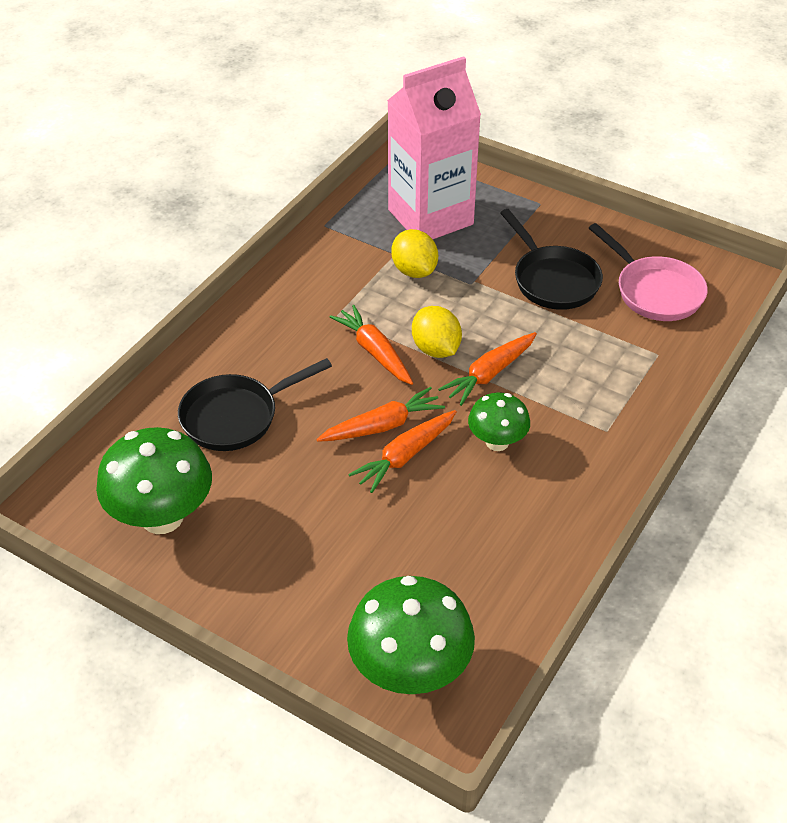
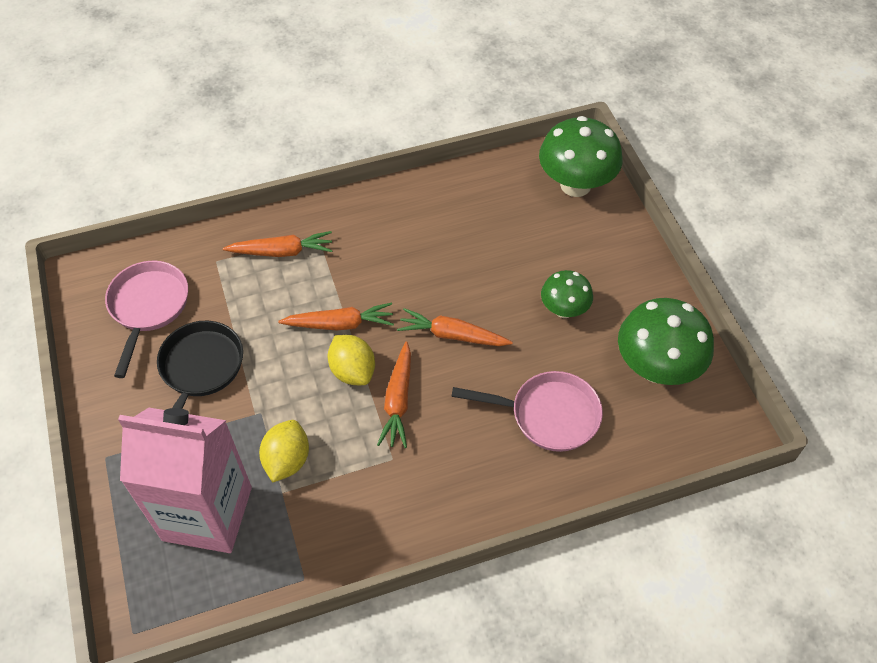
camera: 140 degrees left, 10 degrees up
(235, 416) = (548, 415): black pan -> pink pan
(405, 456) = (459, 303): orange carrot -> orange carrot (282, 251)
(436, 349) = (353, 371): yellow lemon -> yellow lemon turned 45 degrees counterclockwise
(497, 442) = (391, 273): green mushroom -> green mushroom (564, 310)

